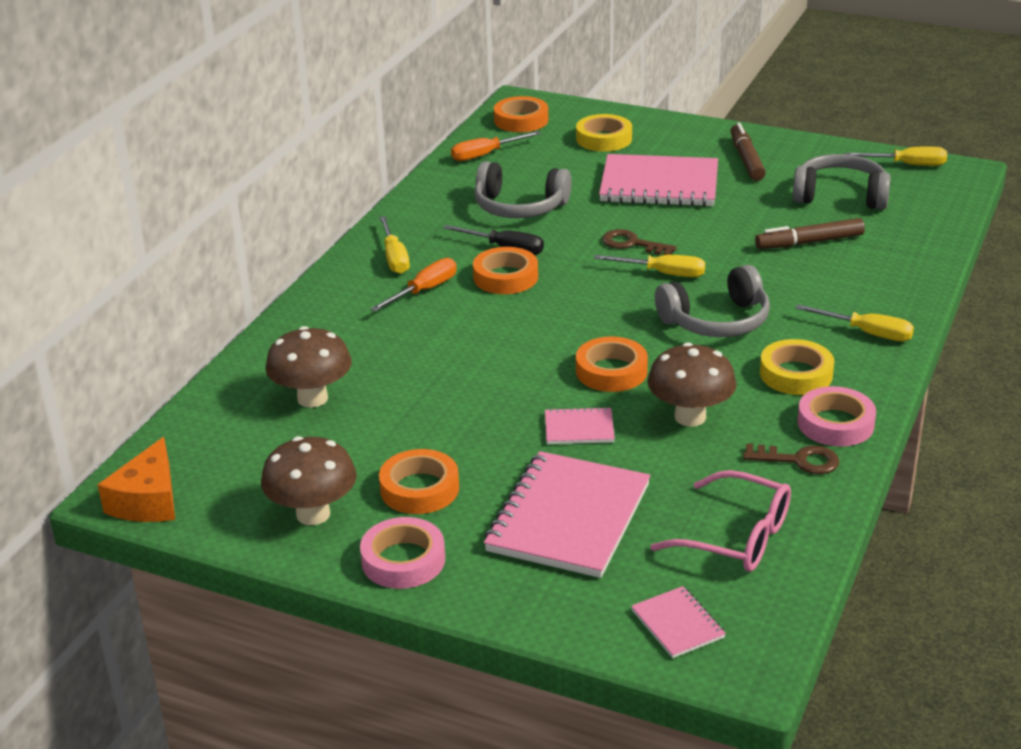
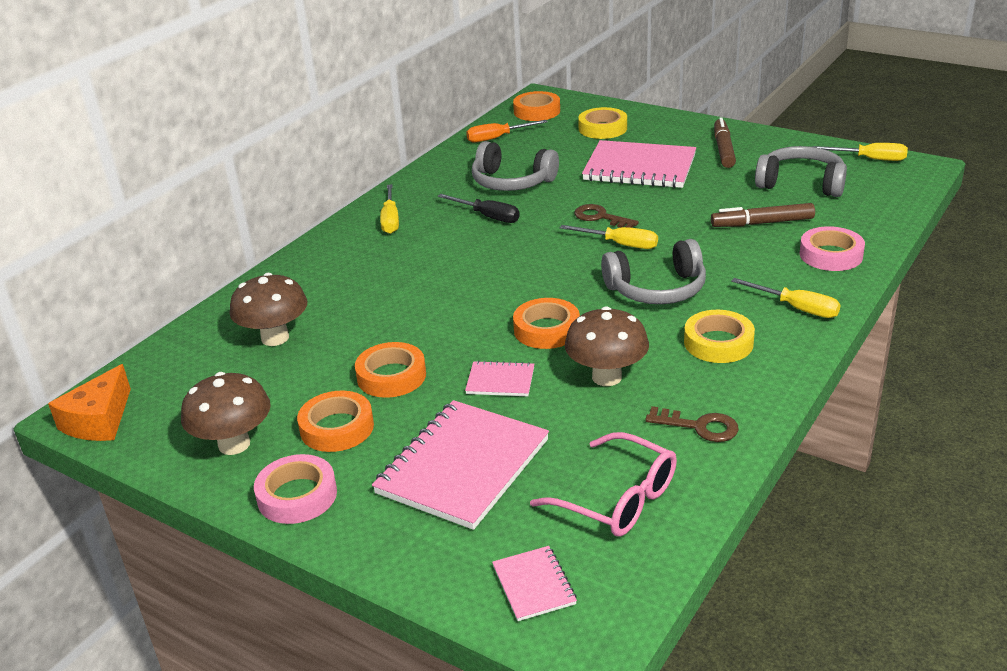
camera: 10 degrees right, 0 degrees up
(424, 290) = (405, 249): orange screwdriver -> none
(505, 277) = (480, 241): orange tape -> orange tape (391, 376)
(835, 423) = (744, 393): pink tape -> pink tape (831, 255)

